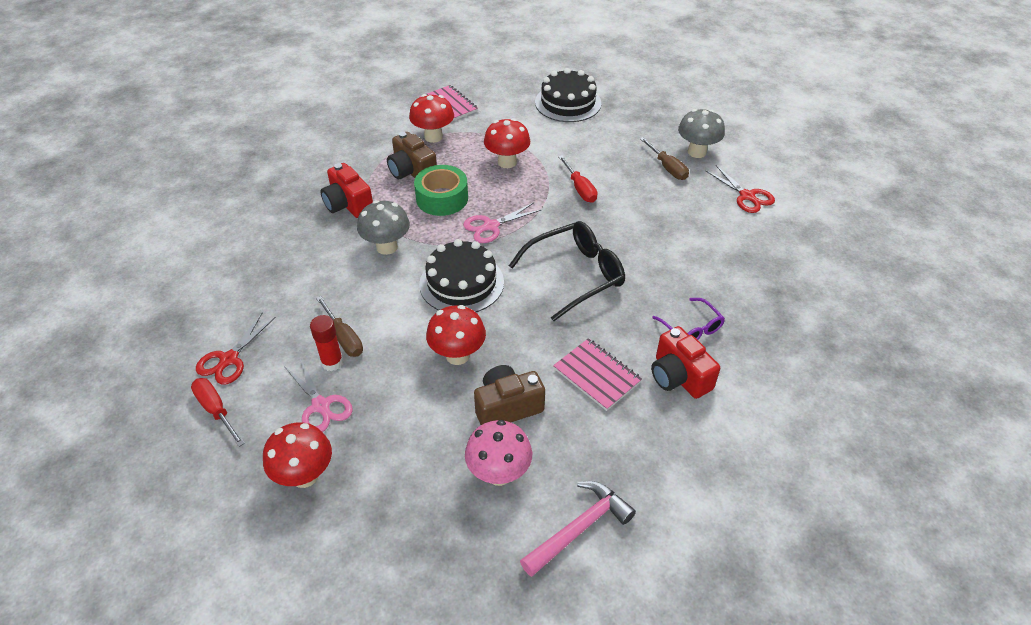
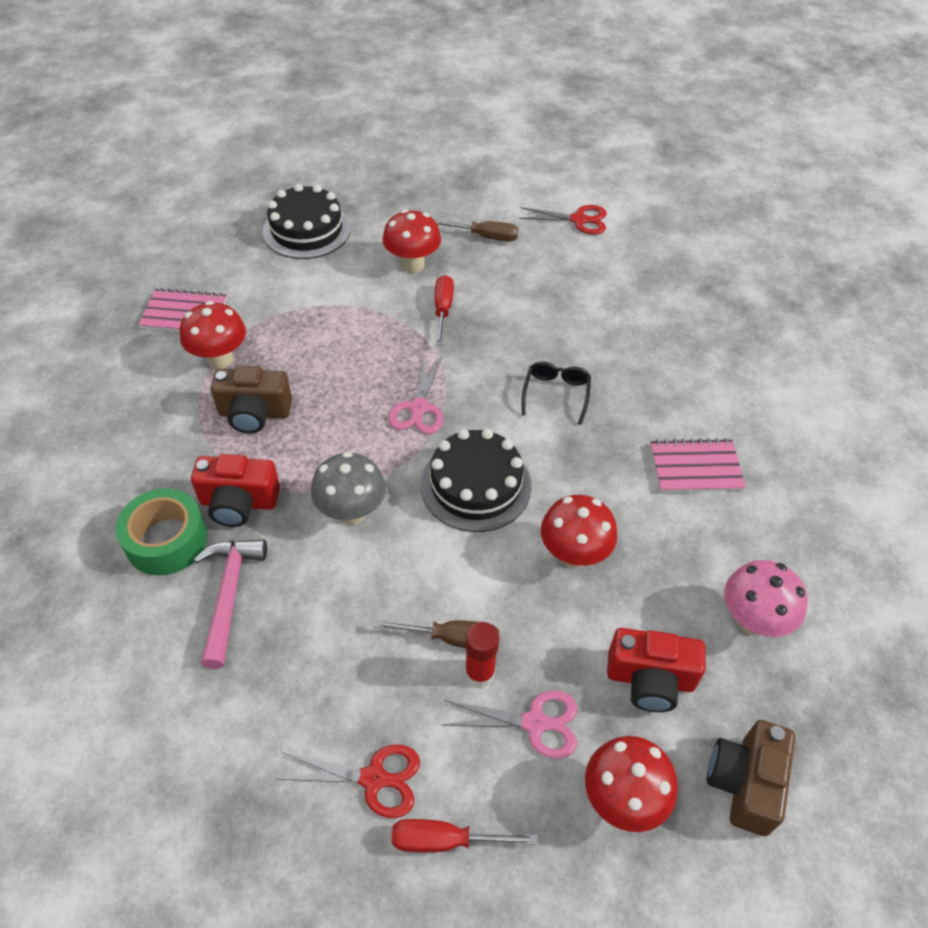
camera: 50 degrees left, 5 degrees up
(229, 359) = (373, 778): red scissors -> red scissors turned 60 degrees counterclockwise
(442, 198) = (330, 417): green tape -> green tape (166, 540)
(507, 162) = (338, 332): red mushroom -> red mushroom (412, 264)
(507, 407) = (676, 560): brown camera -> brown camera (744, 783)
(576, 275) = (556, 394): black glasses -> black glasses, size x0.56
(579, 528) = (858, 601): pink hammer -> pink hammer (229, 594)
(580, 189) = (443, 310): red screwdriver -> red screwdriver turned 105 degrees counterclockwise
(679, 376) = (745, 415): red camera -> red camera (650, 679)
(691, 328) = (698, 367): purple glasses -> none
(697, 152) = (487, 205): grey mushroom -> none

